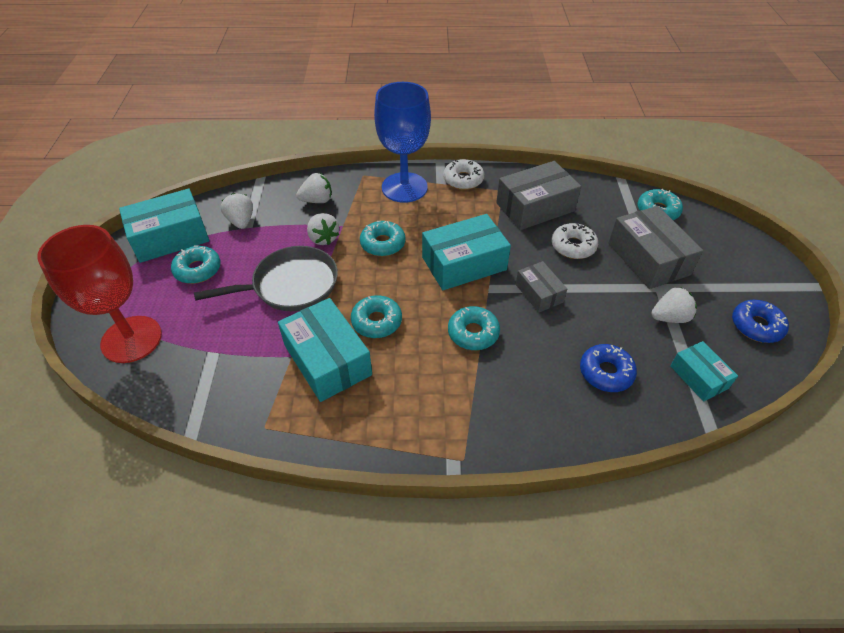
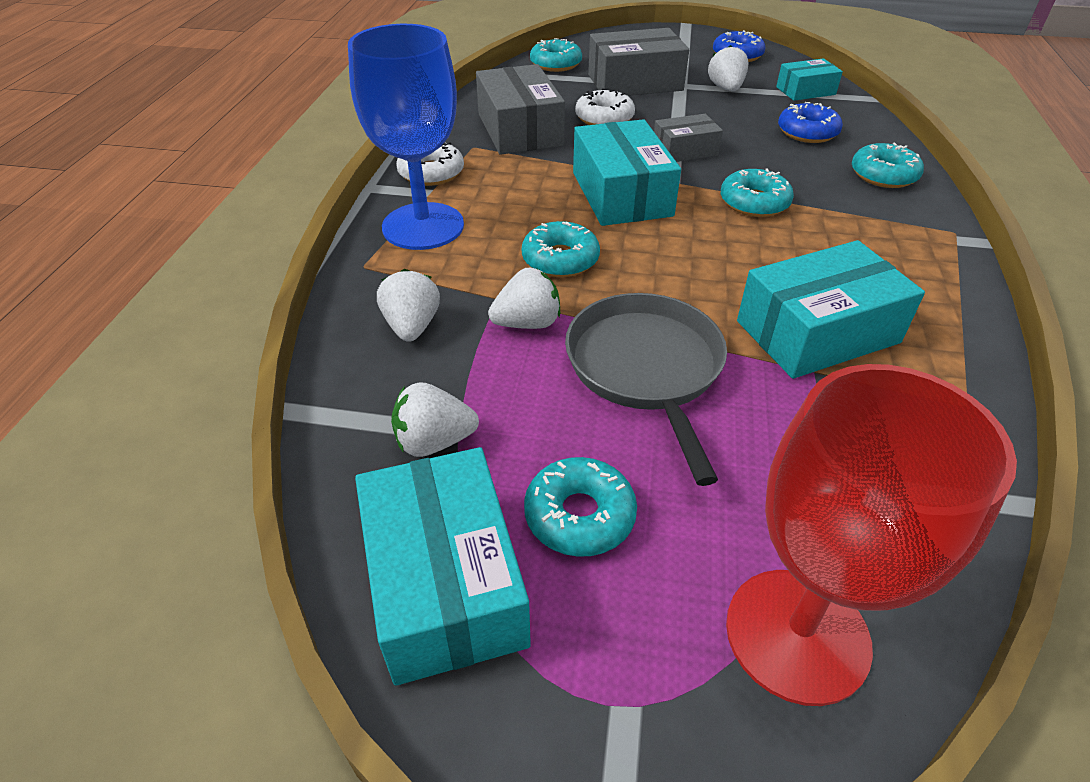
camera: 80 degrees left, 5 degrees down
(376, 321) = (735, 278): turquoise donut -> turquoise donut (883, 175)

